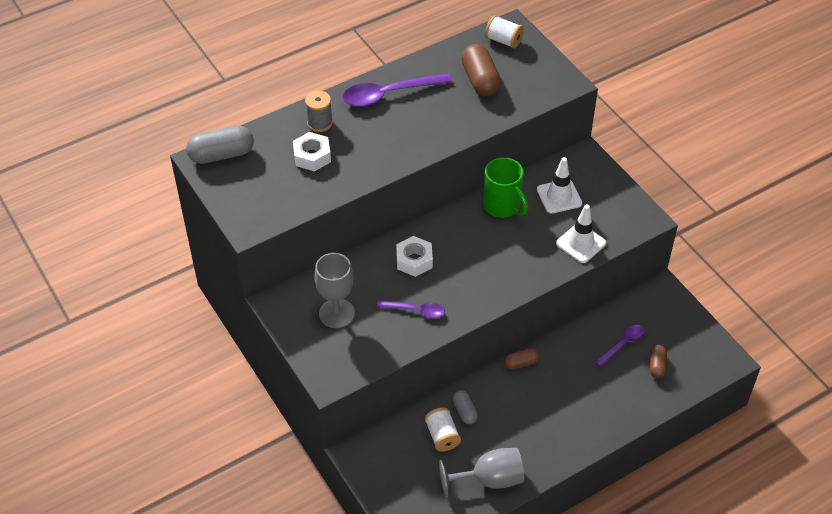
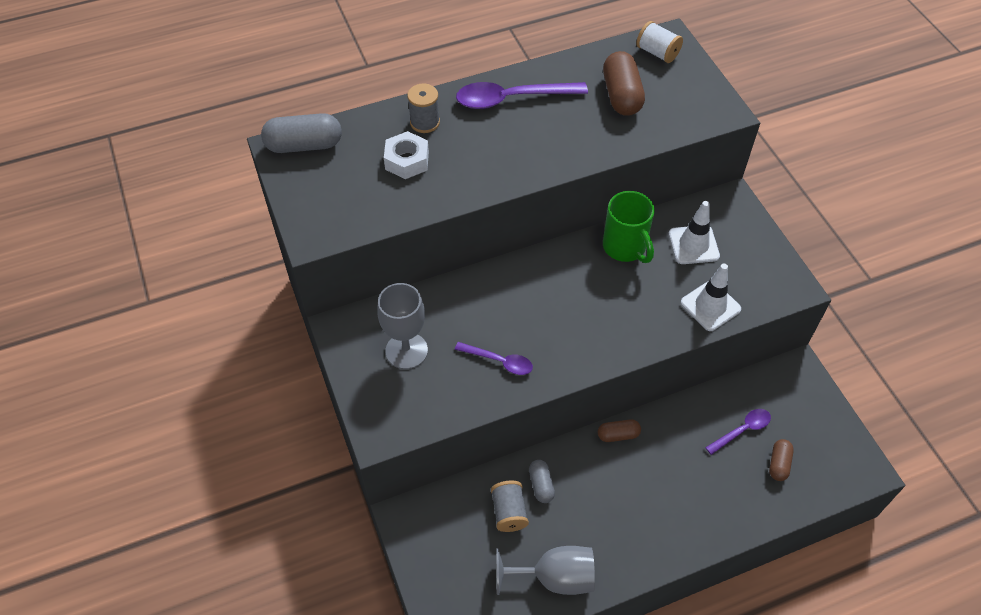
camera: 10 degrees right, 5 degrees up
(414, 260) = (509, 299): white nut -> none
(442, 436) = (509, 512): white spool -> grey spool

